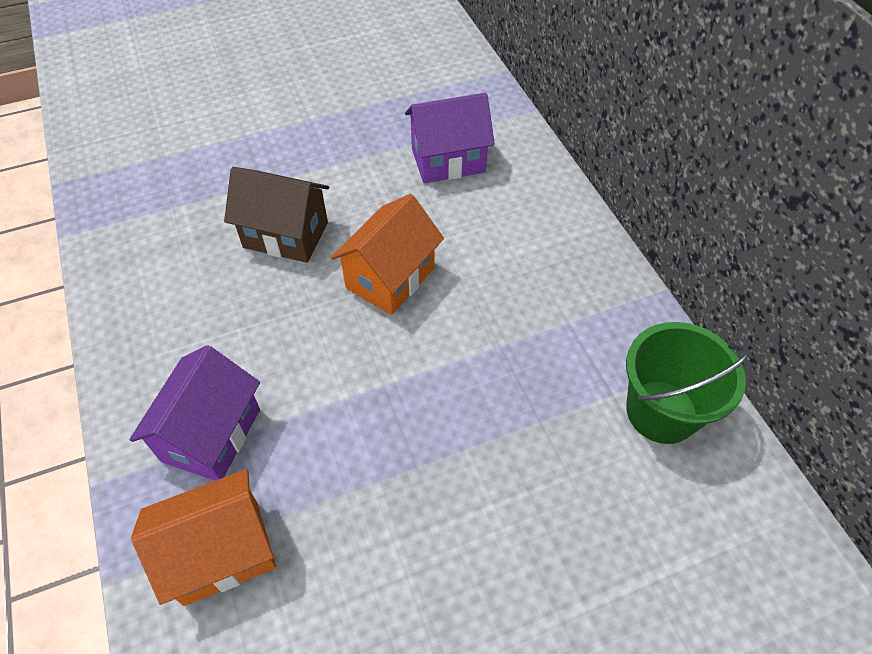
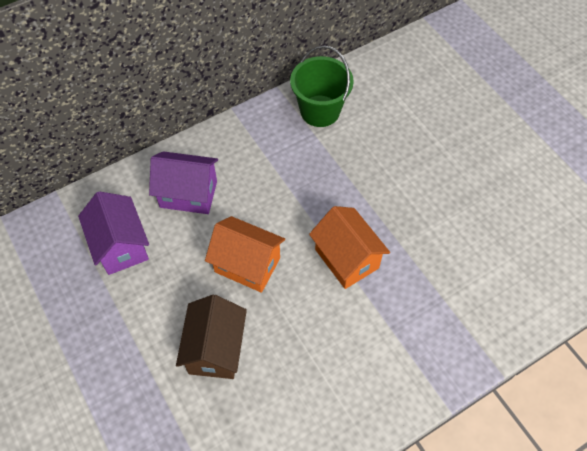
camera: 100 degrees left, 5 degrees up
(211, 435) = (396, 347): purple house -> purple house (188, 194)
(221, 552) = (465, 315): orange house -> orange house (346, 258)

